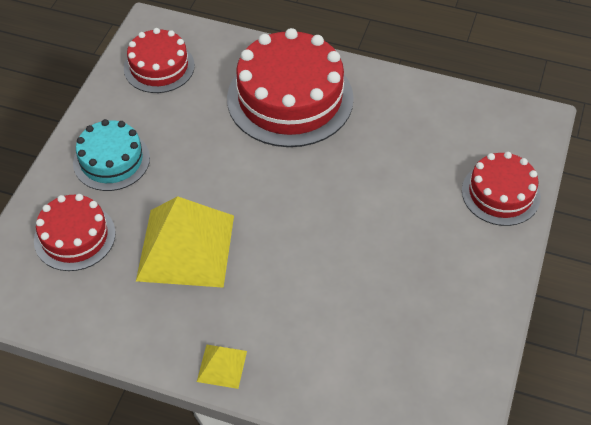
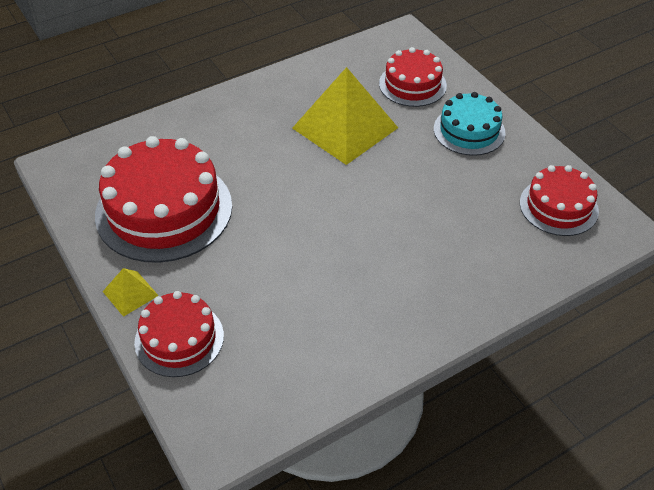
camera: 130 degrees right, 5 degrees down
(222, 366) = (237, 98): yellow pyramid -> yellow pyramid (130, 293)
(290, 98) = (437, 269): red cake -> red cake (164, 210)

